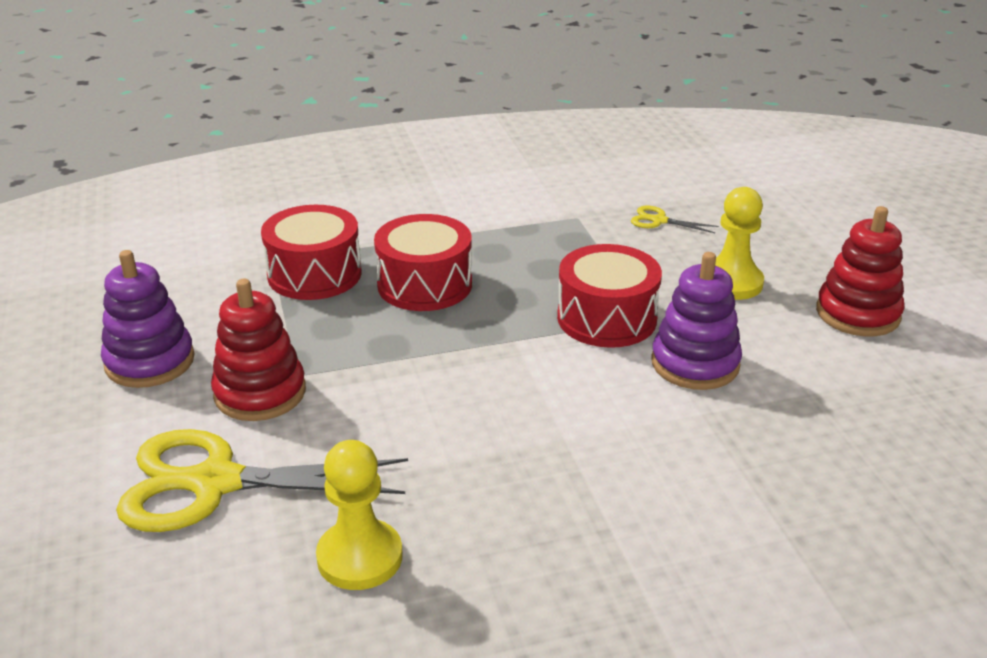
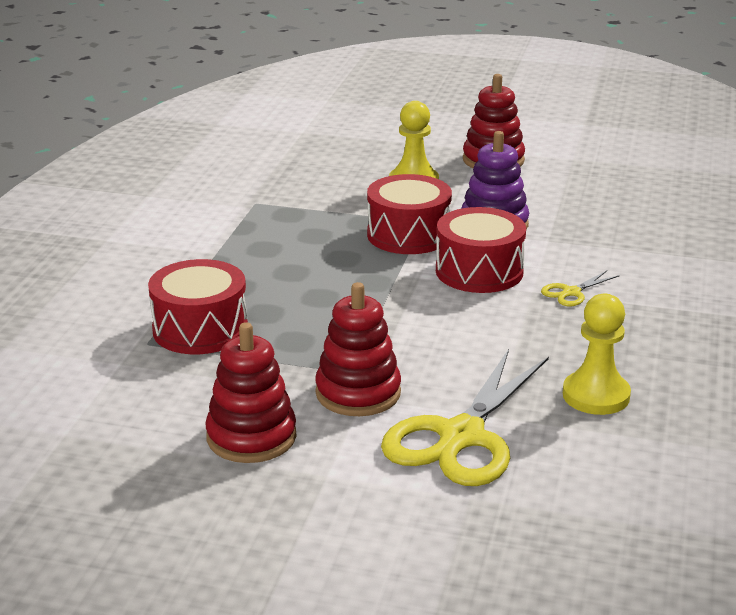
camera: 60 degrees left, 5 degrees down
(150, 362) = (251, 437): purple stacking toy -> red stacking toy
(424, 284) = (279, 287): red drum -> red drum (479, 271)
(659, 221) = (301, 177): yellow scissors -> yellow scissors (571, 292)

